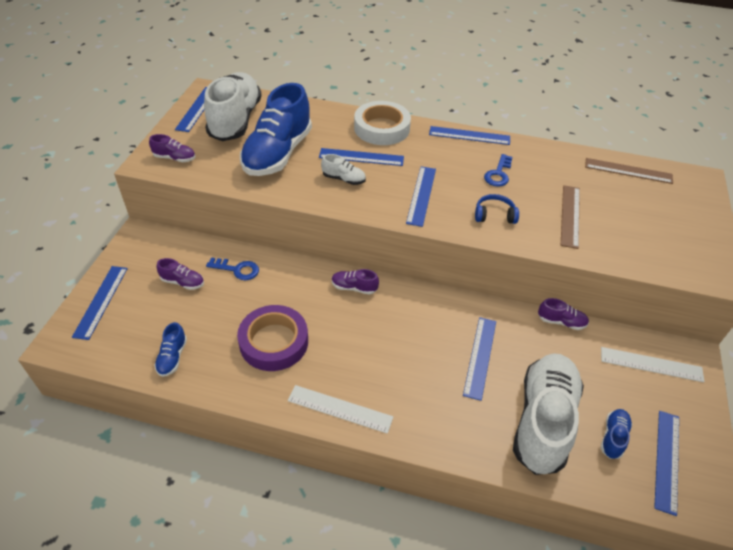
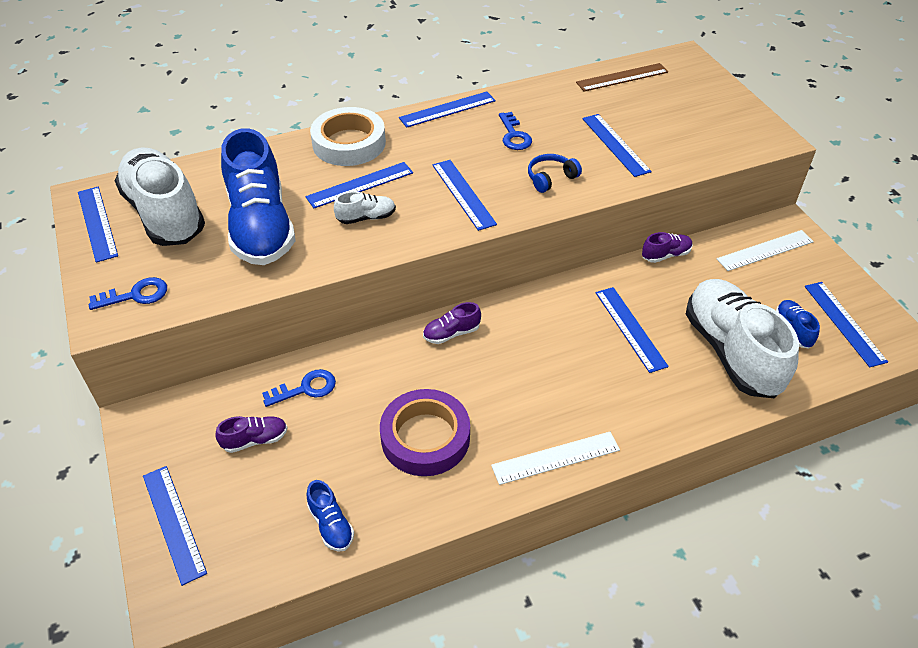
camera: 35 degrees left, 0 degrees up
(175, 158) = (136, 295): purple shoe -> blue key
(570, 216) = (615, 144): brown ruler -> blue ruler

